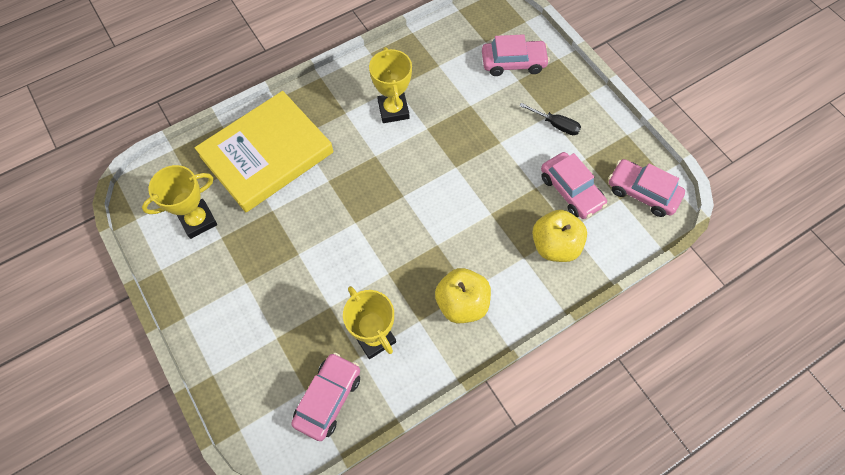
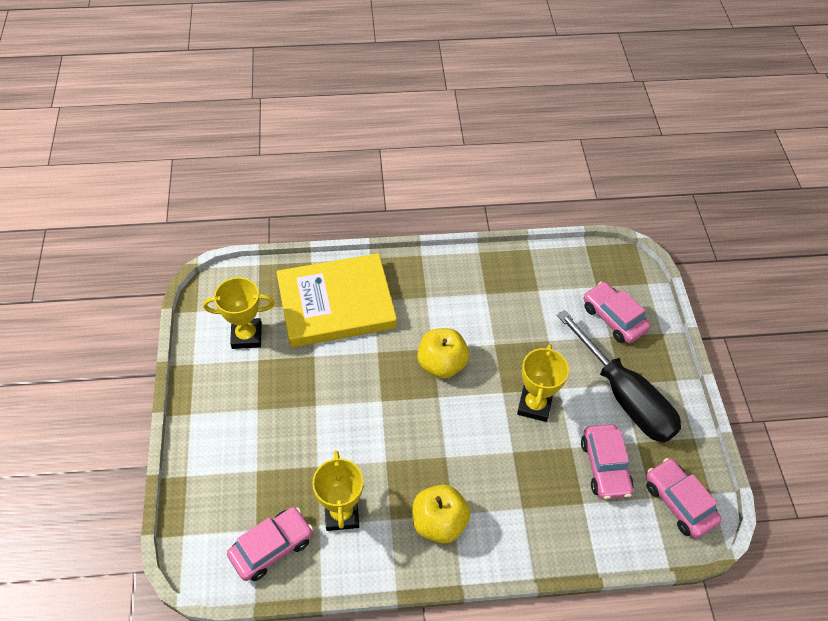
camera: 25 degrees right, 10 degrees down
(393, 110) = (472, 313): yellow trophy -> yellow trophy (534, 405)
(513, 63) = (613, 318): pink car -> pink car turned 150 degrees counterclockwise
(555, 125) = (624, 396): black screwdriver -> black screwdriver, size x2.41
(555, 245) = (559, 512): yellow apple -> yellow apple (441, 364)

